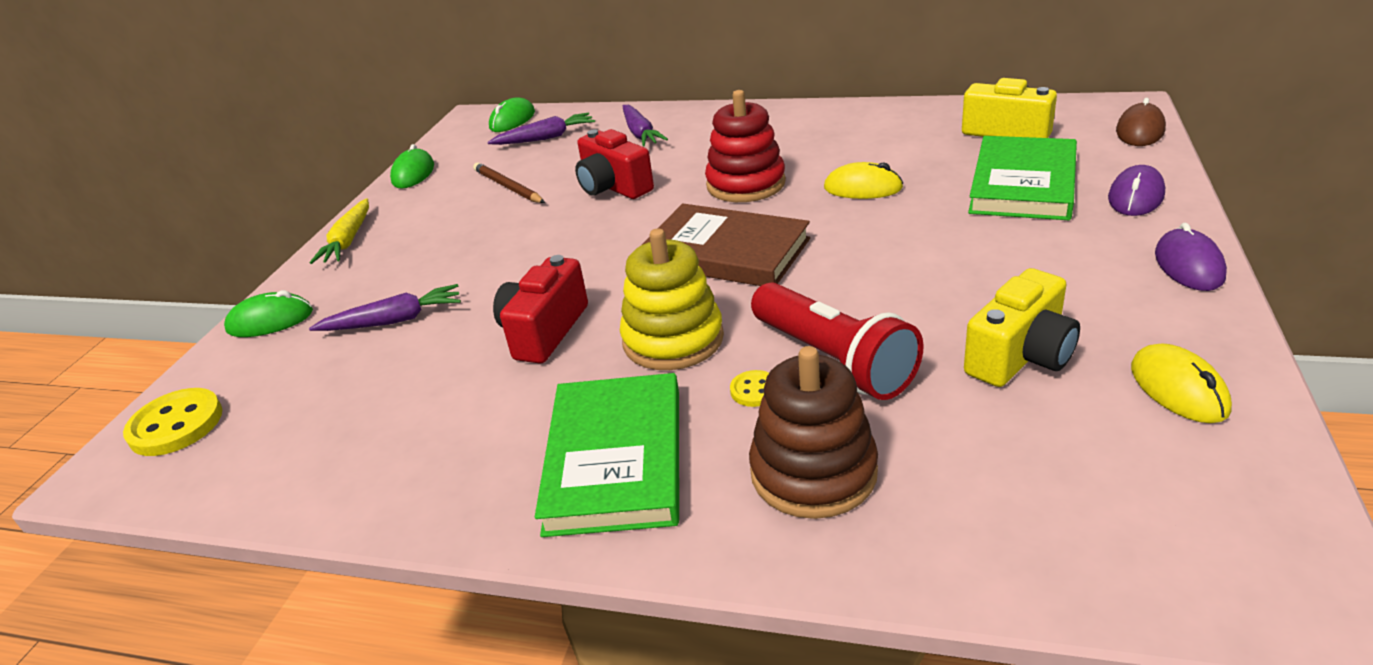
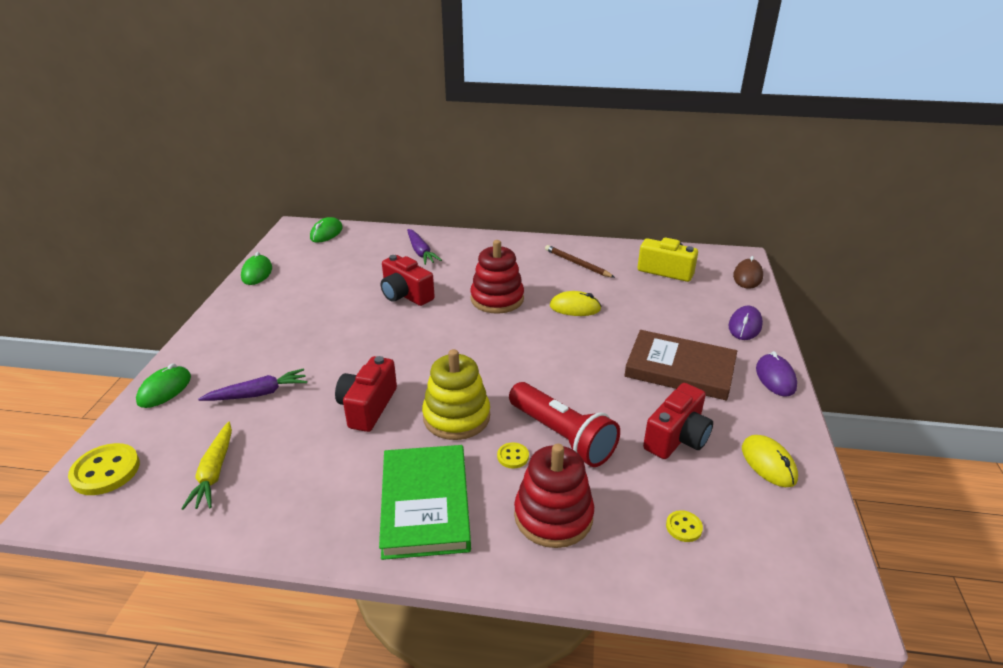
camera: 10 degrees left, 0 degrees up
(270, 321) = (164, 390): green mouse -> green mouse turned 45 degrees counterclockwise
(348, 240) = (215, 326): yellow carrot -> yellow carrot (214, 472)
(508, 187) = (329, 289): brown pencil -> brown pencil (577, 264)
(545, 138) = (352, 250): purple carrot -> none
(726, 252) = (487, 352): brown book -> brown book (680, 369)
(813, 472) = (553, 516): brown stacking toy -> red stacking toy
(1021, 356) = (677, 438): yellow camera -> red camera
(1023, 184) = (676, 312): green book -> none
(1030, 486) = (683, 527): none -> yellow button

